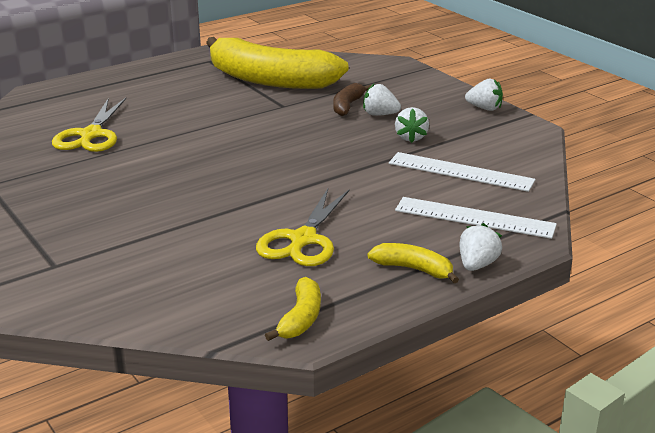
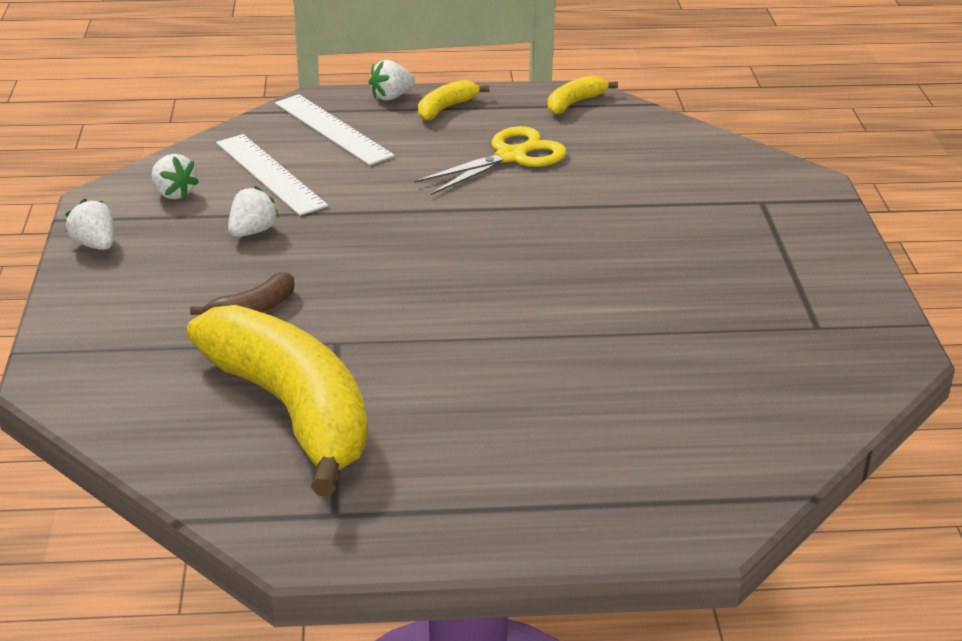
camera: 150 degrees left, 5 degrees up
(91, 135) = (652, 375): yellow scissors -> none
(380, 114) = (235, 279): white strawberry -> white strawberry (173, 193)
(414, 269) = (446, 108): yellow banana -> yellow banana turned 75 degrees clockwise

